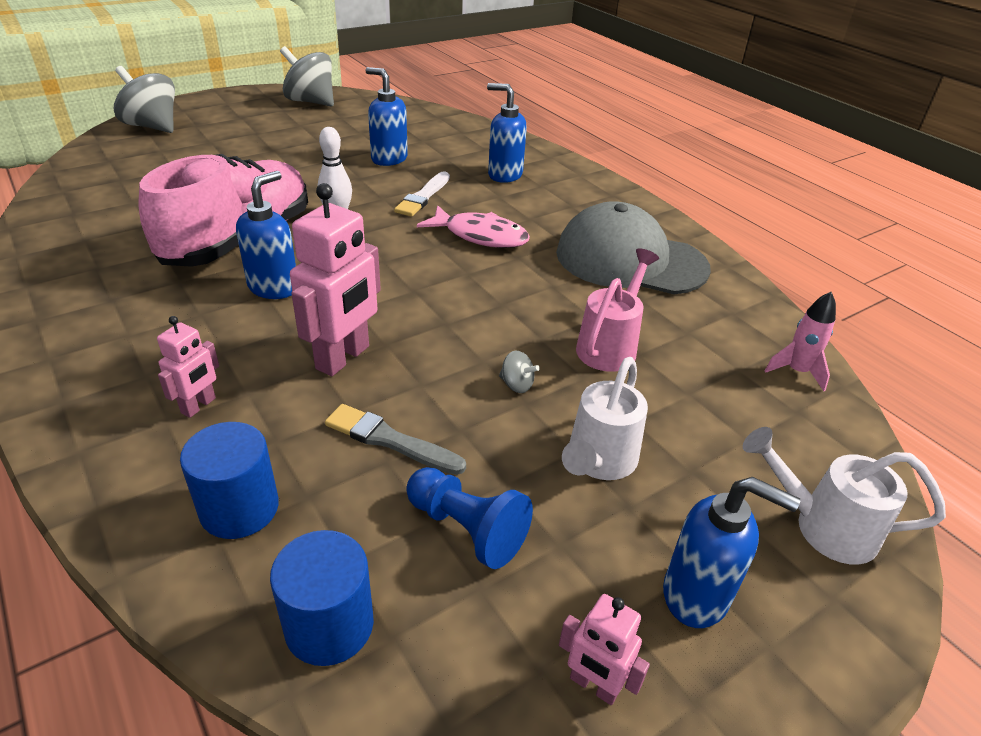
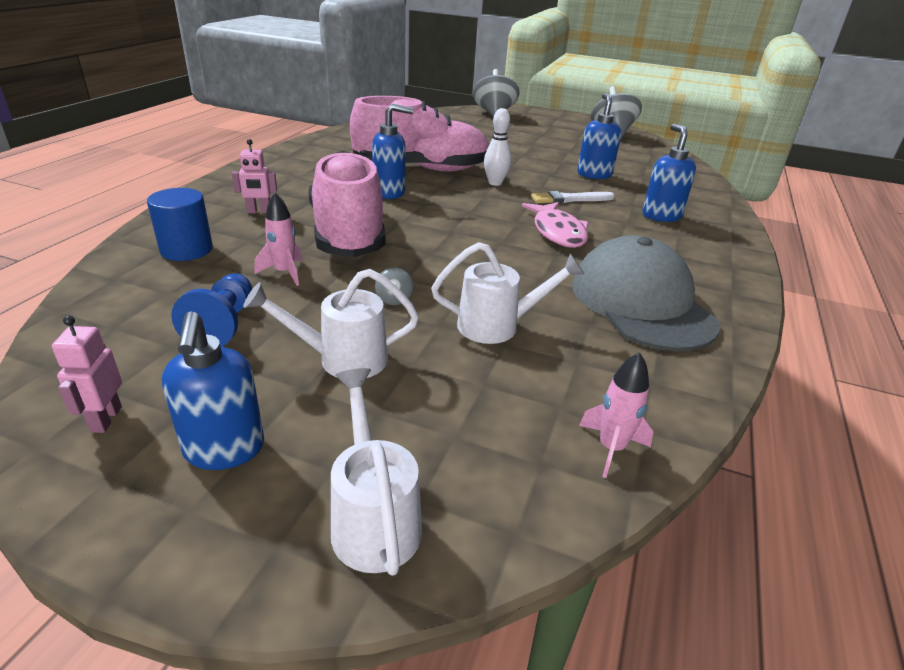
camera: 55 degrees right, 5 degrees down
(329, 625) = (113, 304): blue cylinder -> none
(343, 358) = (348, 233): pink robot -> pink shoe
(390, 440) = (284, 272): grey brush -> pink rocket
(610, 346) = (497, 326): pink watering can -> white watering can

